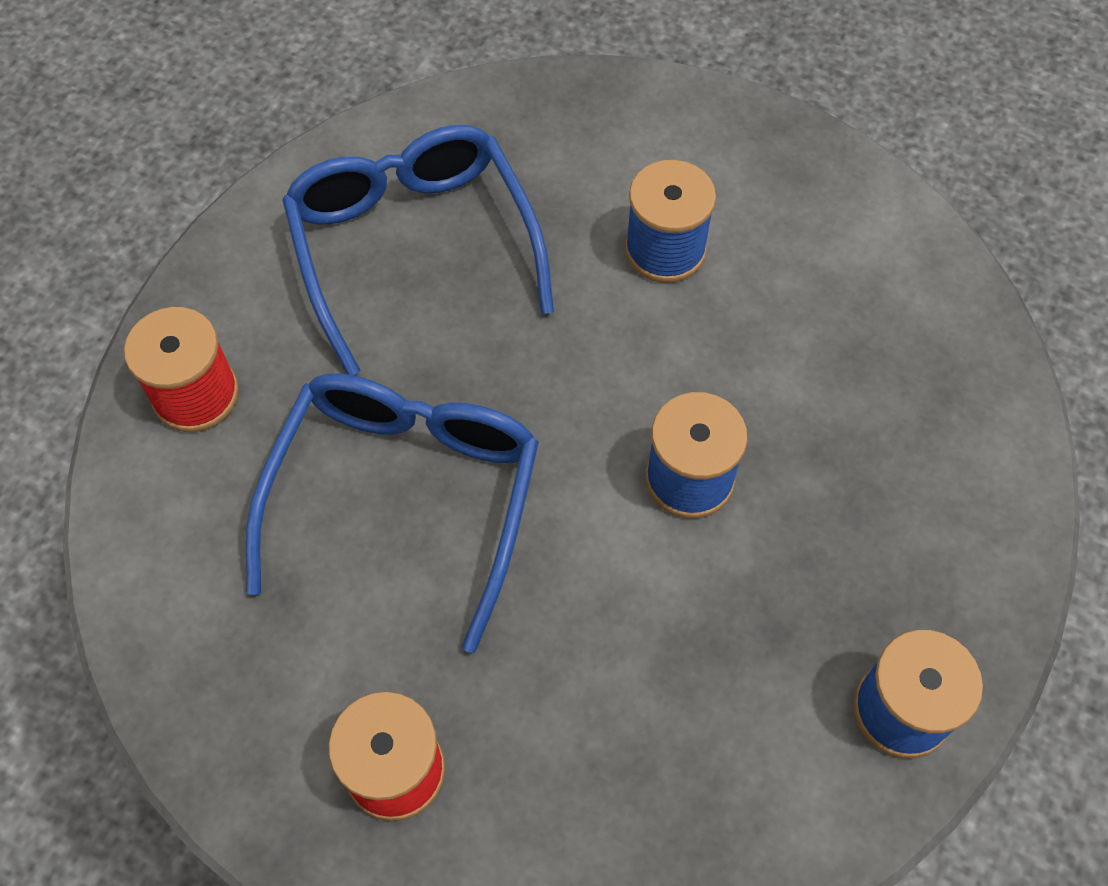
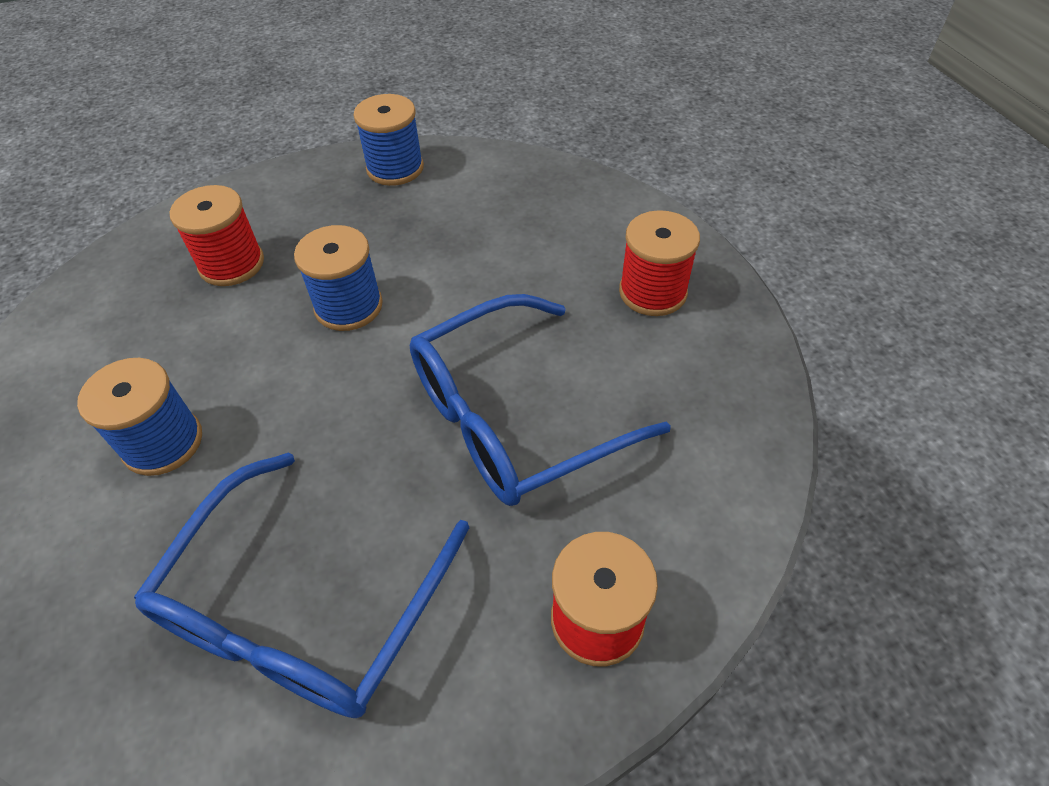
camera: 135 degrees left, 10 degrees down
(867, 425) = (231, 264): none -> red spool

